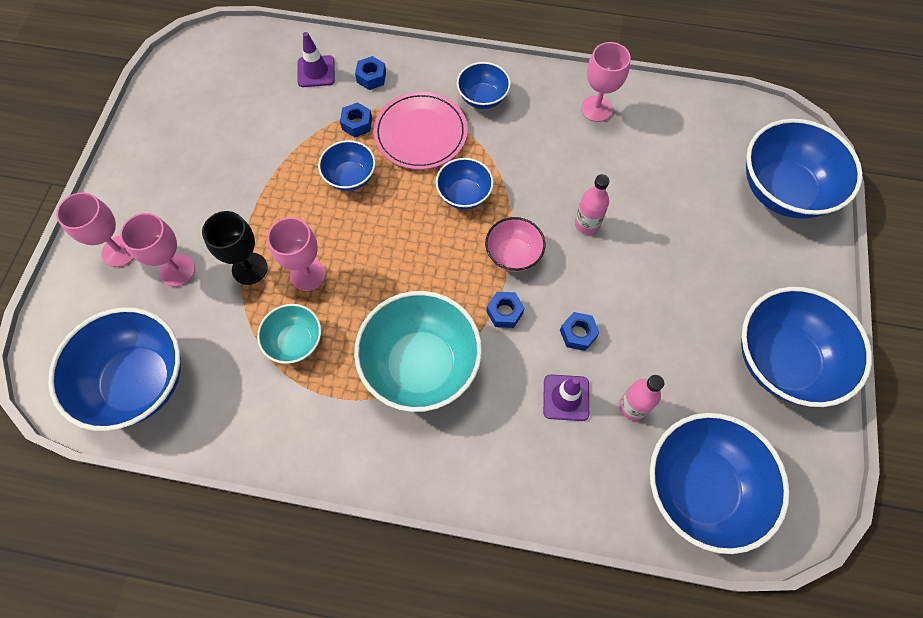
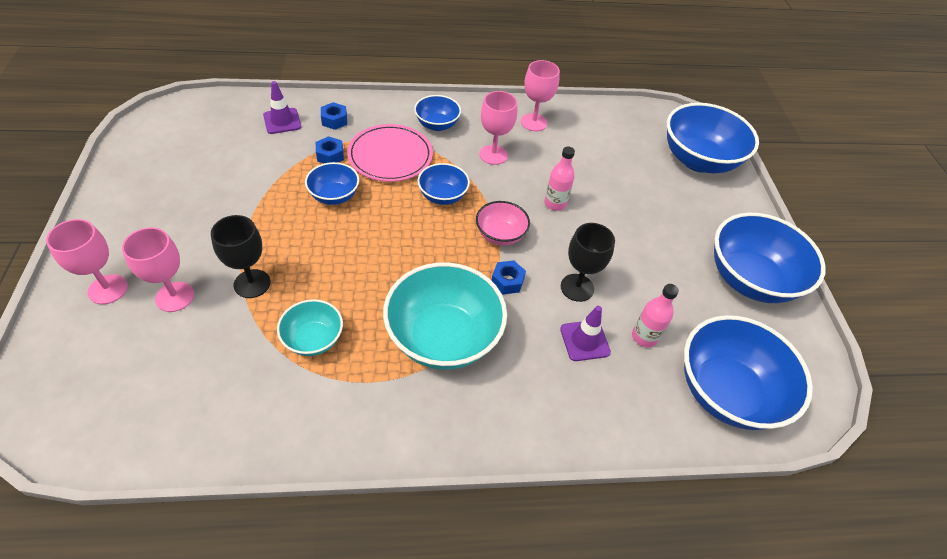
camera: 20 degrees left, 15 degrees down
(138, 381) = (148, 407): blue bowl -> none
(308, 274) = (312, 280): pink goblet -> pink goblet (493, 155)
(578, 334) = (577, 287): blue nut -> black goblet

